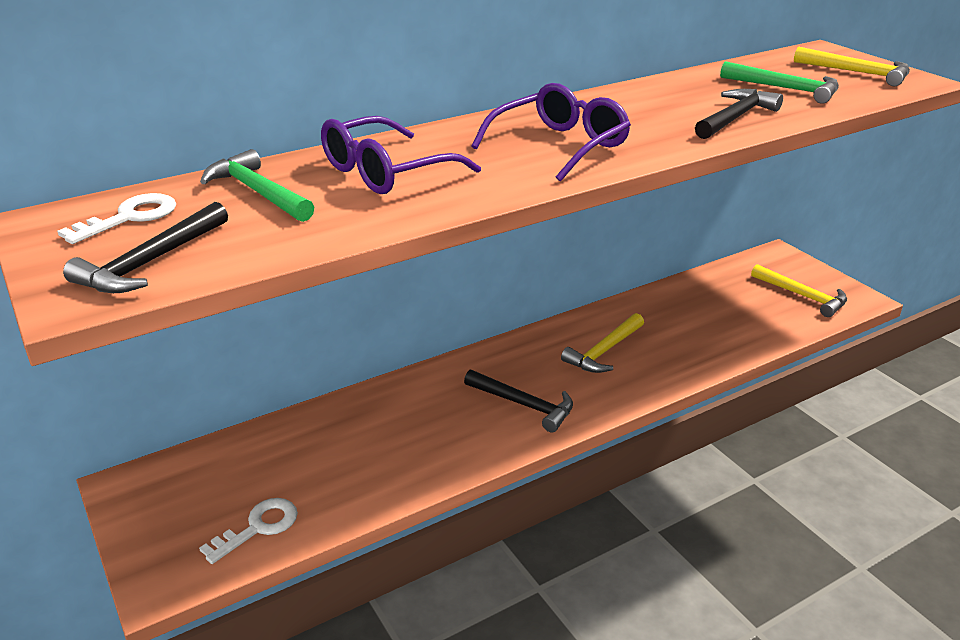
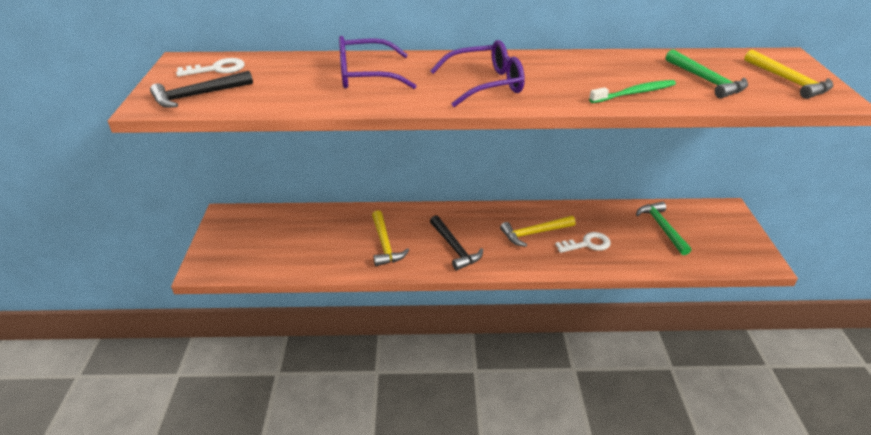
camera: 30 degrees right, 5 degrees up
(258, 192) = (289, 70): green hammer -> green hammer (662, 227)
(258, 527) = (264, 260): white key -> white key (587, 244)
(735, 118) = (634, 93): black hammer -> green toothbrush
(802, 296) = (716, 244): yellow hammer -> yellow hammer (385, 244)

